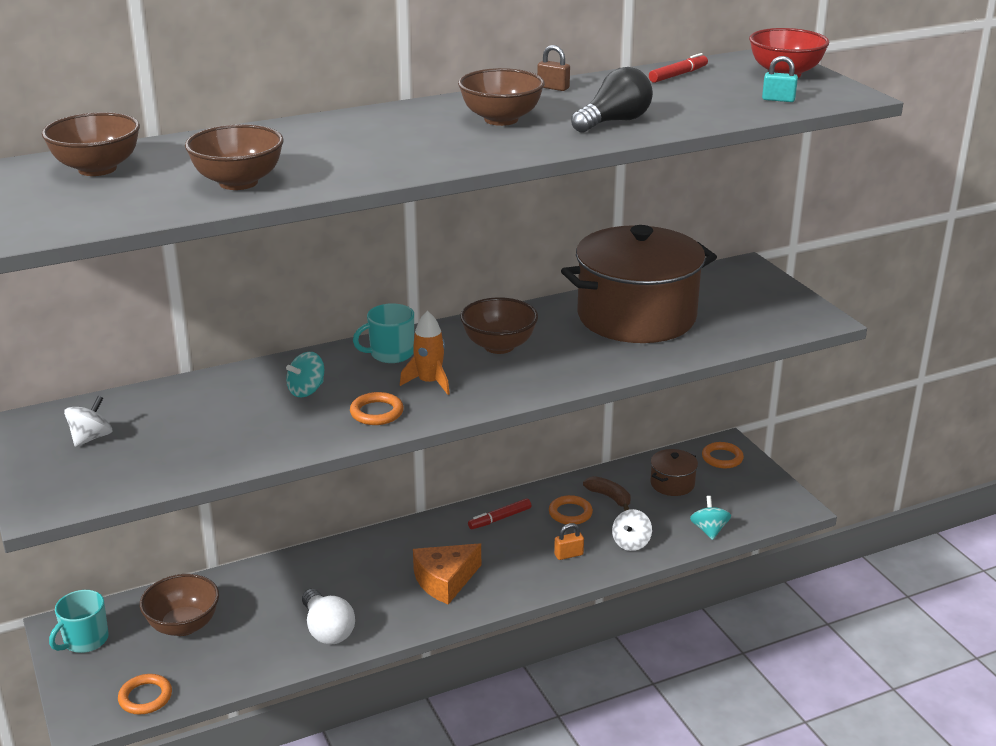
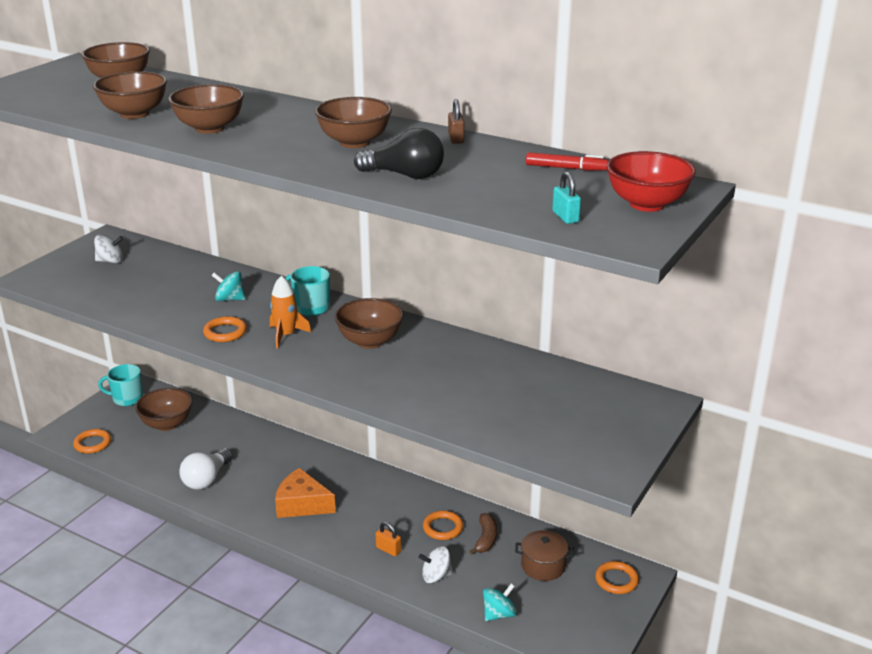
camera: 55 degrees right, 0 degrees up
(354, 161) = (209, 128): none -> brown bowl
(500, 519) = (399, 497): red marker -> none
(636, 317) = (491, 381): brown pot -> none

